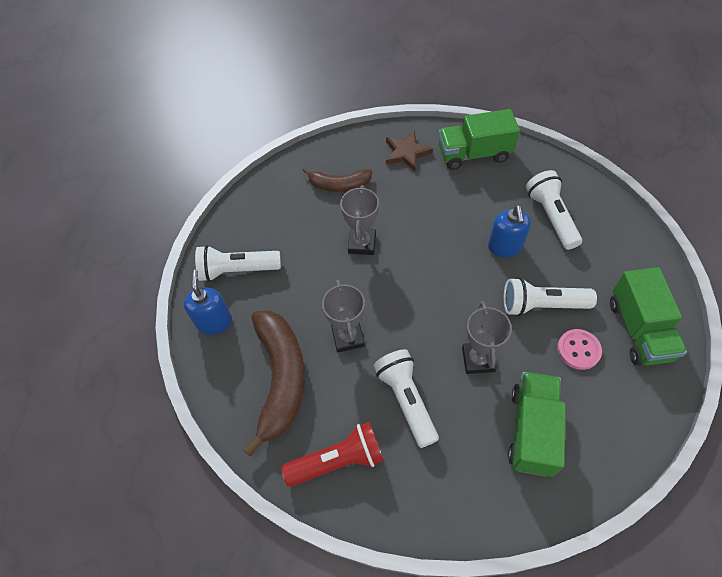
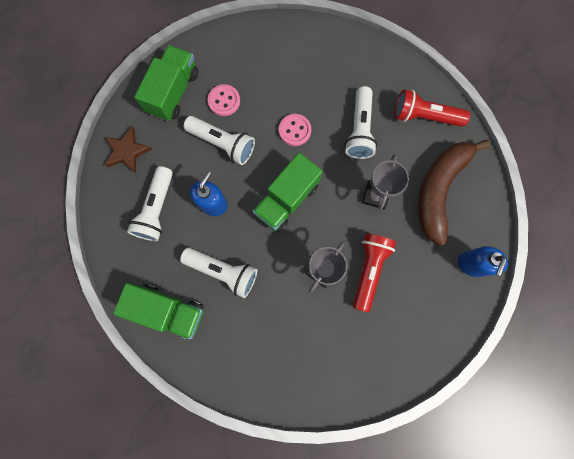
camera: 155 degrees left, 20 degrees up
(237, 270) = (436, 303): white flashlight -> white flashlight (223, 271)
(317, 266) = (369, 270): none -> red flashlight
(339, 185) = (308, 347): brown banana -> none
(406, 153) = (226, 349): brown star -> brown star (127, 151)
(478, 359) = (294, 130): grey trophy -> pink button
(532, 430) = (292, 71): green truck -> green truck (287, 199)

